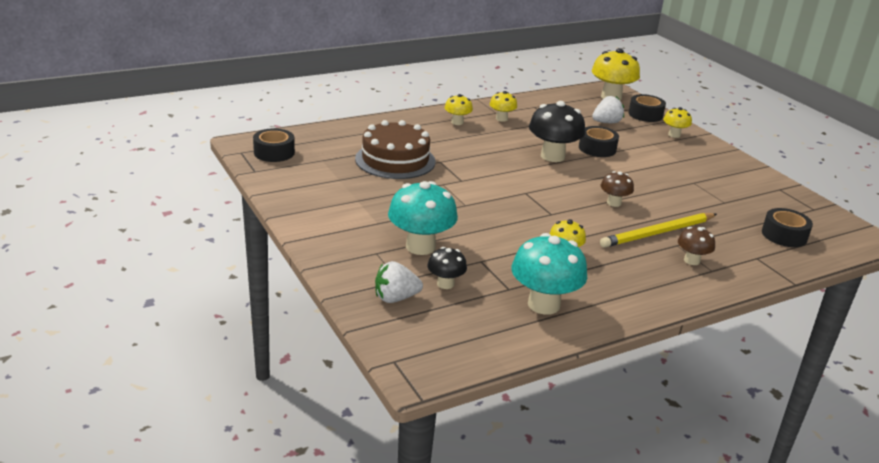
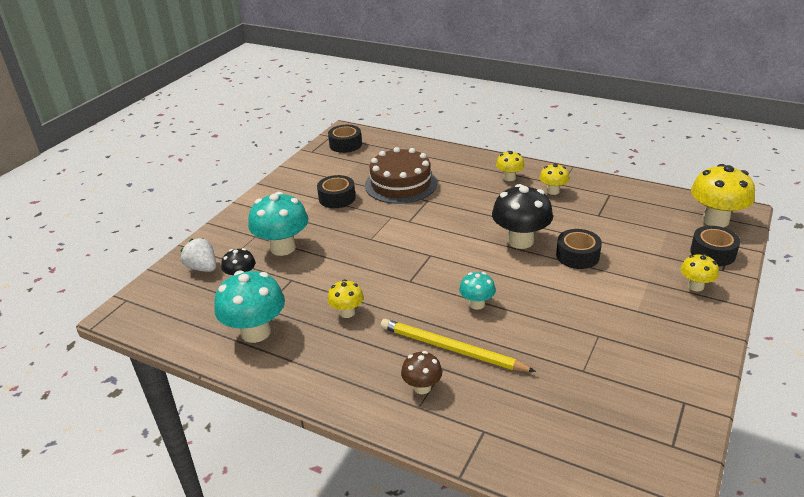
camera: 60 degrees right, 5 degrees up
(606, 122) = (647, 239): white strawberry -> none
(614, 203) = (477, 304): brown mushroom -> turquoise mushroom
(784, 235) = (564, 438): black tape -> black tape (337, 198)

